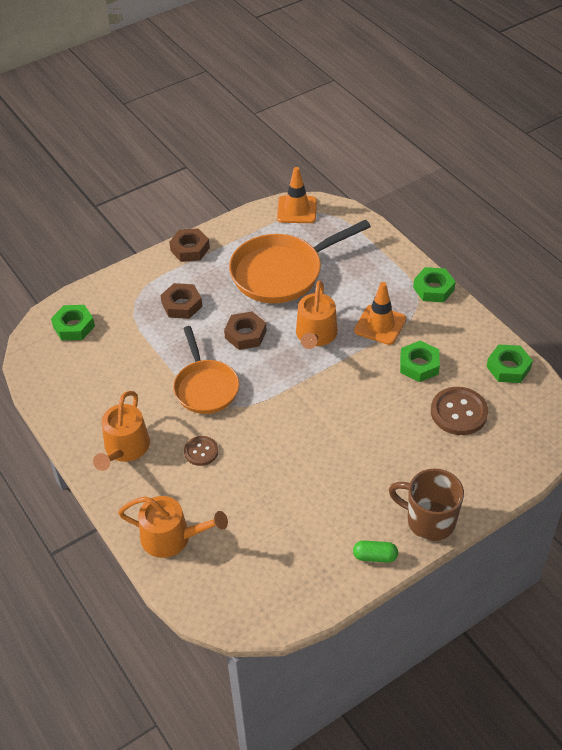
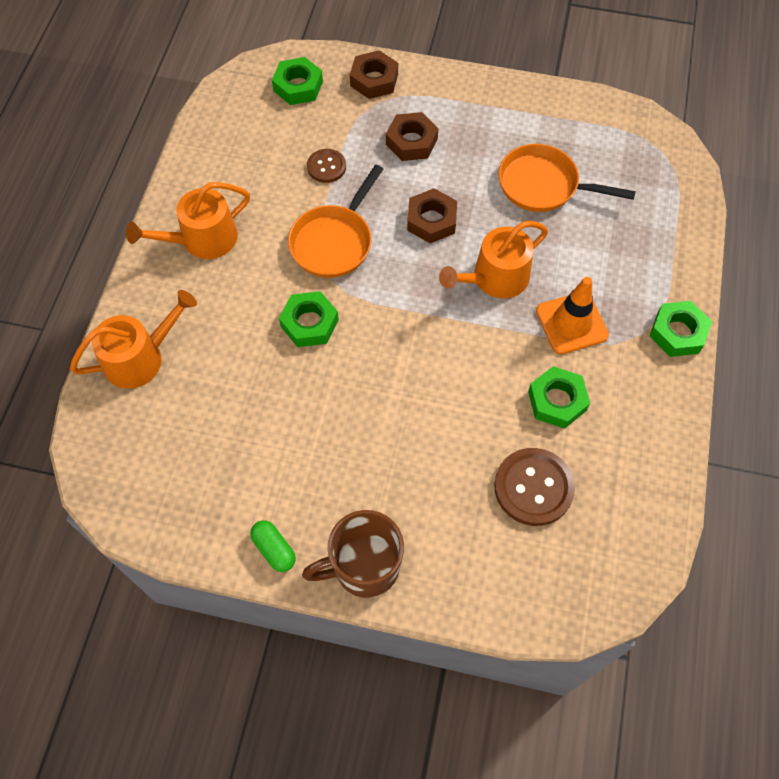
camera: 45 degrees right, 15 degrees up
(172, 537) = (140, 358): orange watering can -> orange watering can turned 90 degrees counterclockwise
(190, 249) = (486, 90): brown nut -> brown nut (374, 80)
(201, 451) = (256, 300): brown button -> brown button (326, 167)
(282, 273) = (543, 185): orange pan -> orange pan, size x0.66
(297, 210) = (641, 129): orange traffic cone -> none
(429, 521) = (364, 567): brown mug -> brown mug turned 90 degrees counterclockwise
(508, 367) = (648, 490): green nut -> green nut (309, 323)

